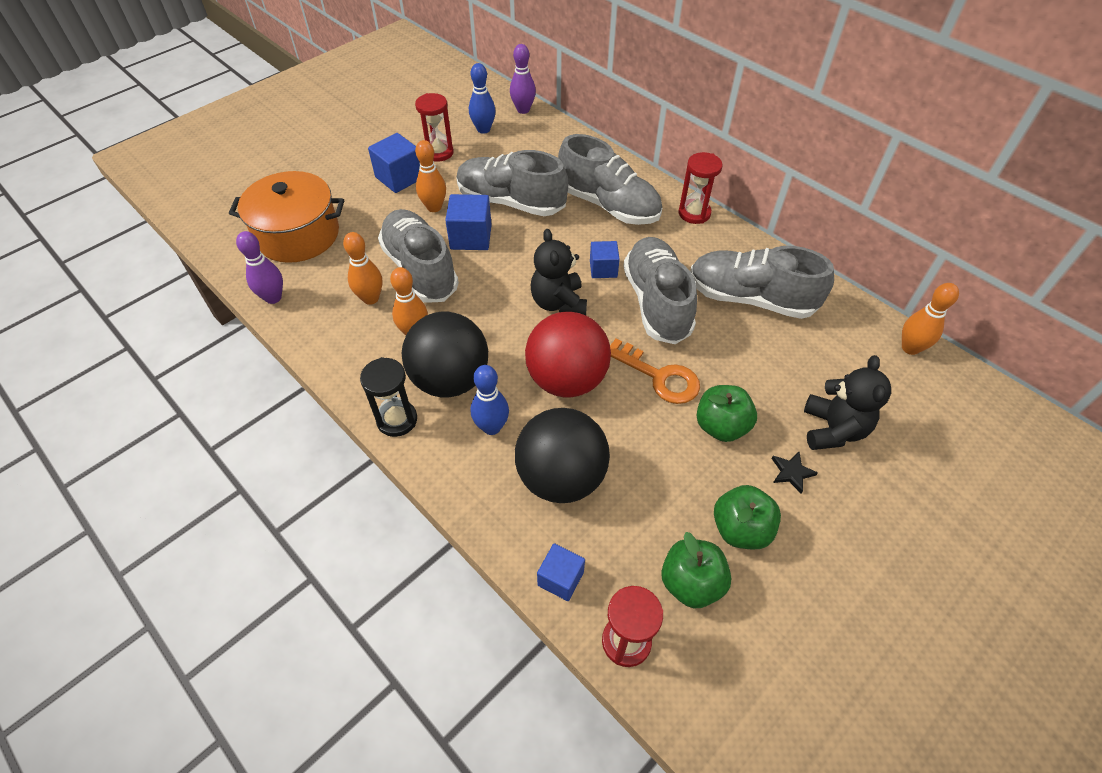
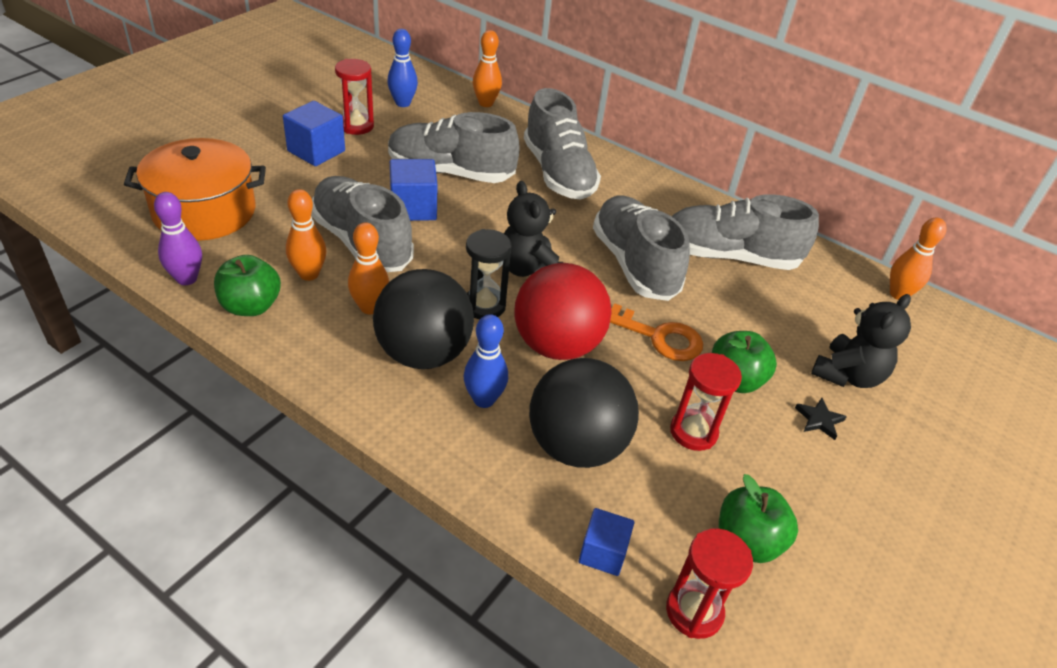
camera: 15 degrees left, 10 degrees down
(397, 420) = (369, 400): black hourglass -> black hourglass (484, 306)
(434, 207) = (364, 179): orange bowling pin -> orange bowling pin (486, 103)
(523, 110) = (442, 84): purple bowling pin -> none
(603, 269) = (568, 234): blue cube -> none
(608, 205) = (558, 173): grey shoe -> grey shoe turned 45 degrees clockwise
(694, 213) = (650, 178): red hourglass -> red hourglass (693, 432)
(740, 529) = (783, 481): green apple -> green apple (251, 306)
(833, 429) = (848, 375): black teddy bear -> black teddy bear turned 45 degrees clockwise

